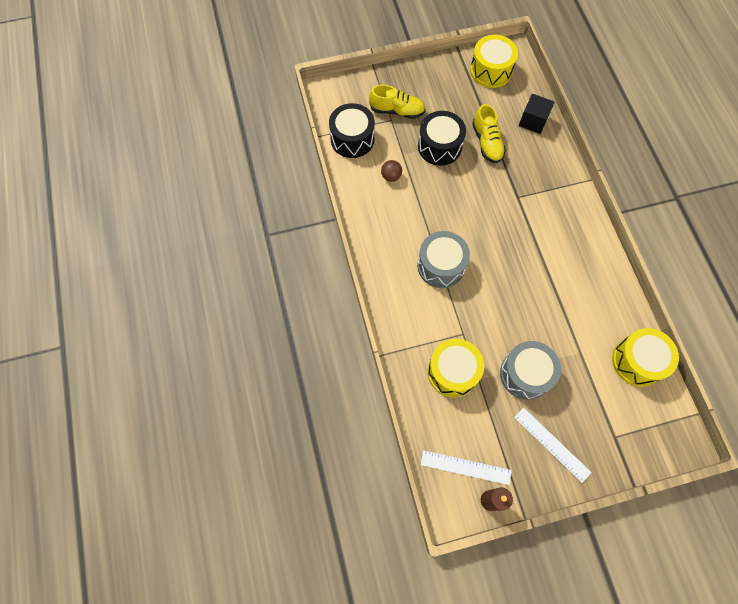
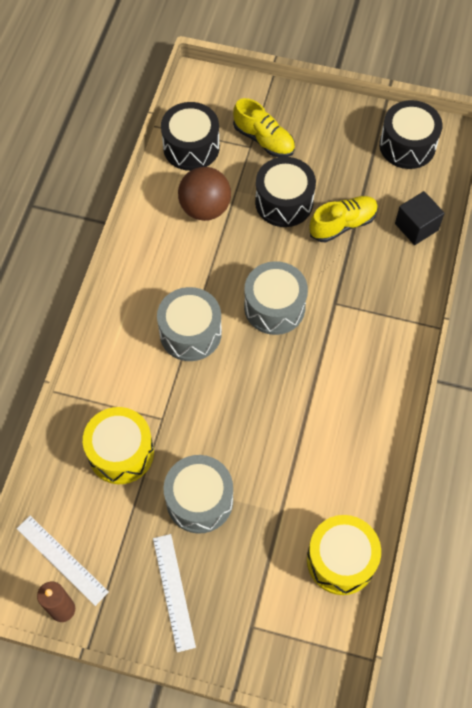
camera: 30 degrees right, 5 degrees down
(391, 176) = (205, 208): brown ball -> brown ball, size x1.93
(482, 219) = (274, 307): none -> grey drum
(487, 142) = (342, 224): yellow shoe -> yellow shoe turned 135 degrees counterclockwise
(491, 70) = (407, 145): yellow drum -> black drum

